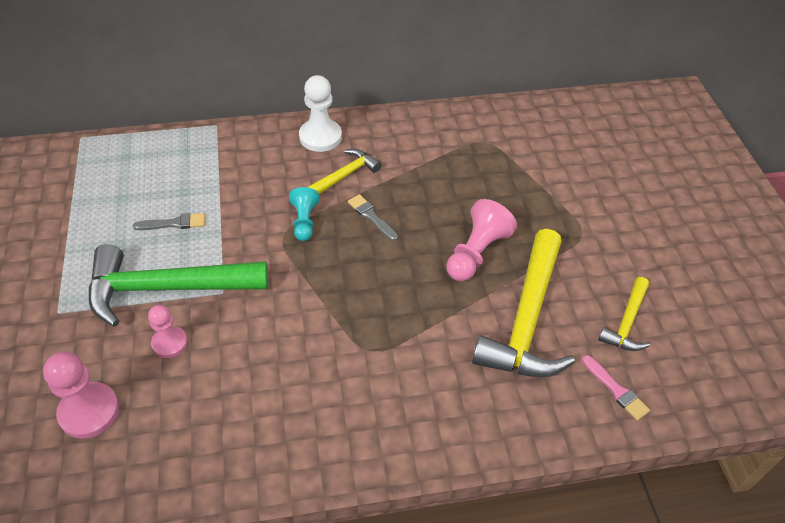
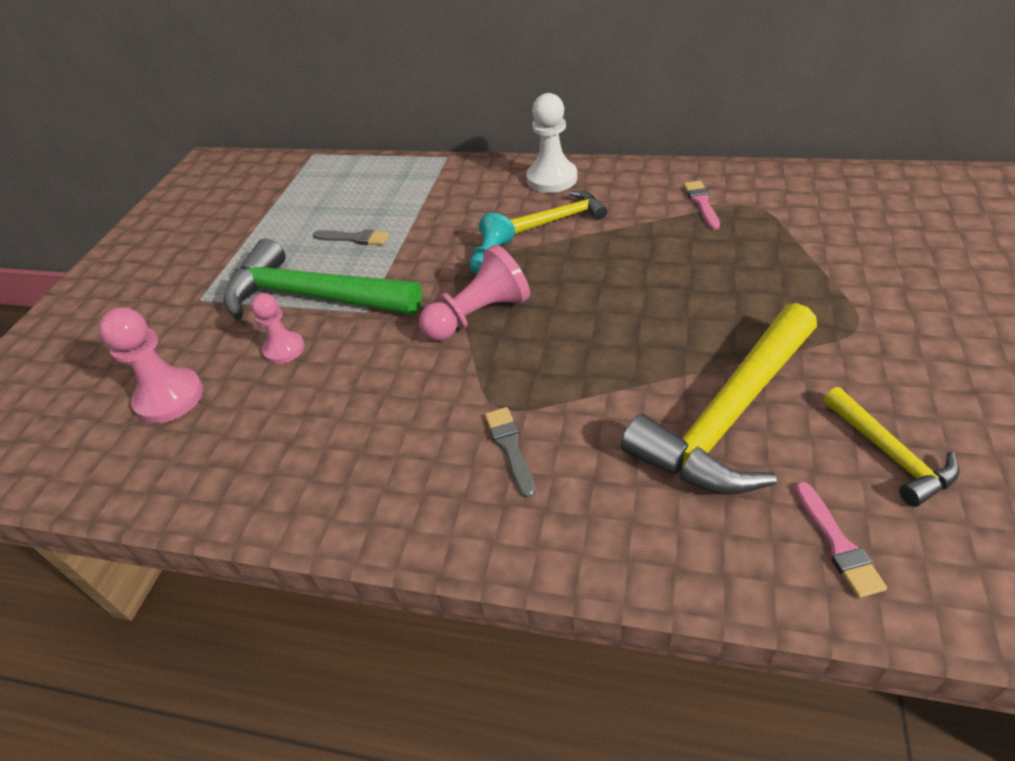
camera: 30 degrees right, 5 degrees down
(371, 216) = (572, 263): grey brush -> grey brush (510, 448)
(446, 145) = (701, 203): none -> pink brush
(476, 253) = (689, 324): pink pawn -> pink pawn (478, 315)
(627, 322) = (890, 454): yellow hammer -> yellow hammer turned 75 degrees counterclockwise

